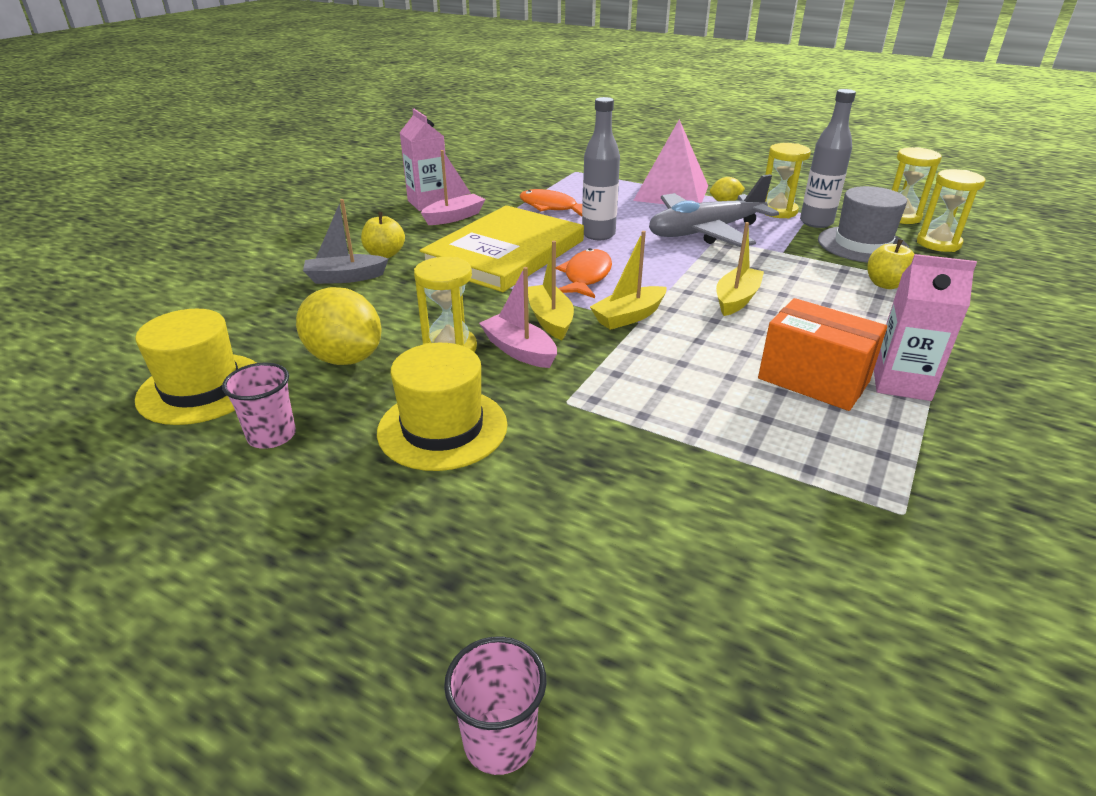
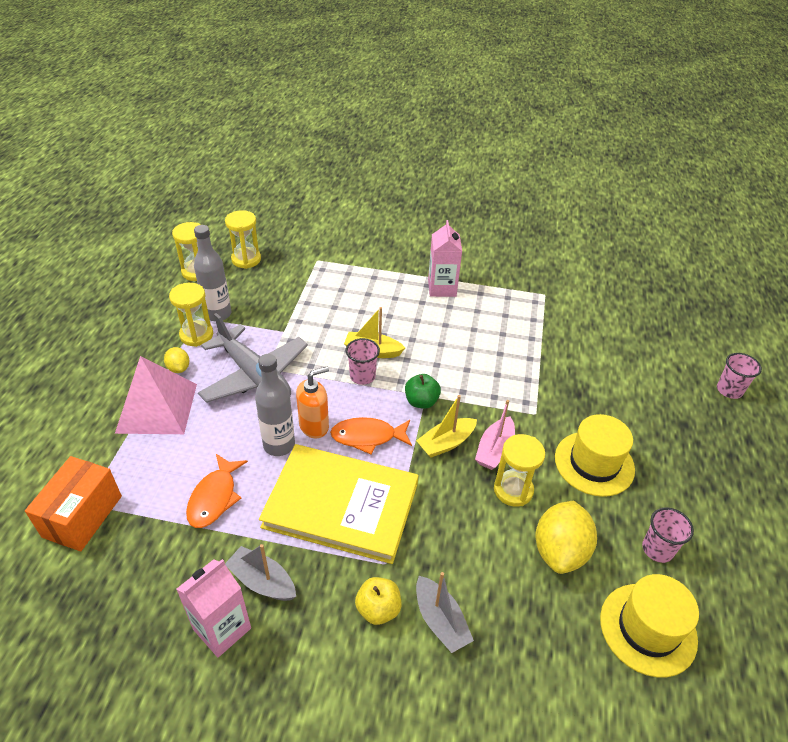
camera: 110 degrees left, 10 degrees up
(454, 217) = (262, 581): pink boat -> grey boat
(616, 252) = (314, 426): none -> orange soap dispenser
(629, 316) = (421, 401): yellow boat -> green apple
(688, 286) = (362, 376): none -> pink cup
(813, 380) = (456, 318): orange box -> orange box (82, 516)
(862, 245) = (258, 293): grey hat -> none
(886, 284) = (322, 286): yellow apple -> none

